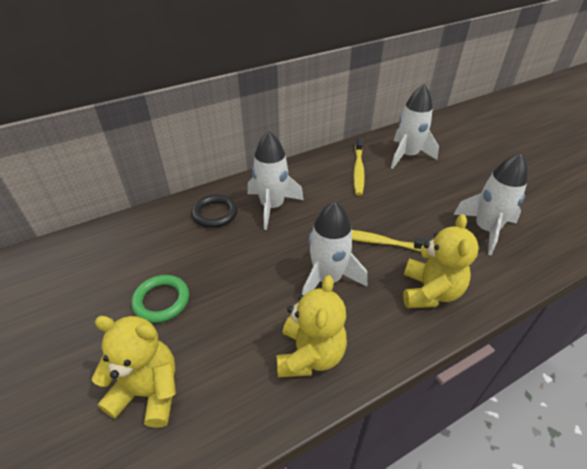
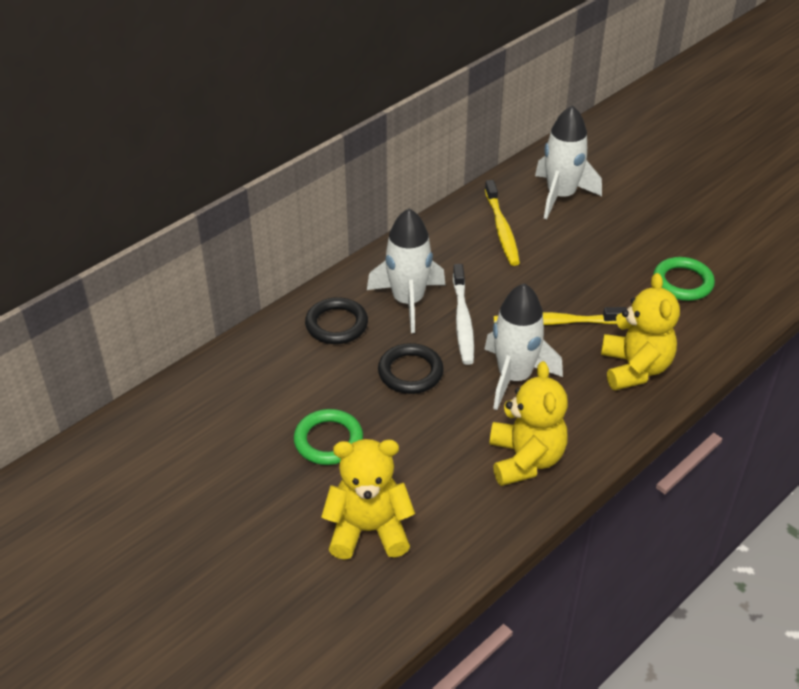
camera: 15 degrees left, 0 degrees up
(249, 258) = (410, 372): none -> black ring
(305, 227) = (462, 320): none -> white toothbrush
(486, 229) = (682, 282): white rocket -> green ring

